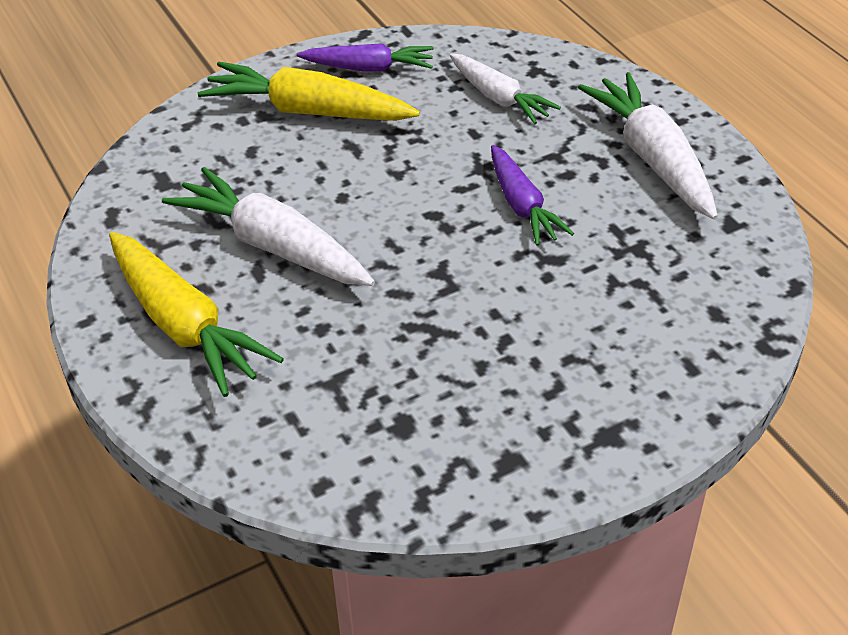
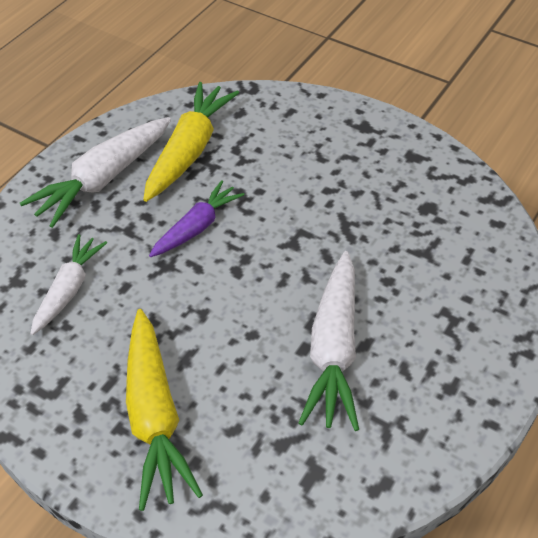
camera: 120 degrees left, 5 degrees up
(184, 325) = (446, 358): yellow carrot -> yellow carrot (189, 150)
(368, 68) = (64, 402): purple carrot -> none

